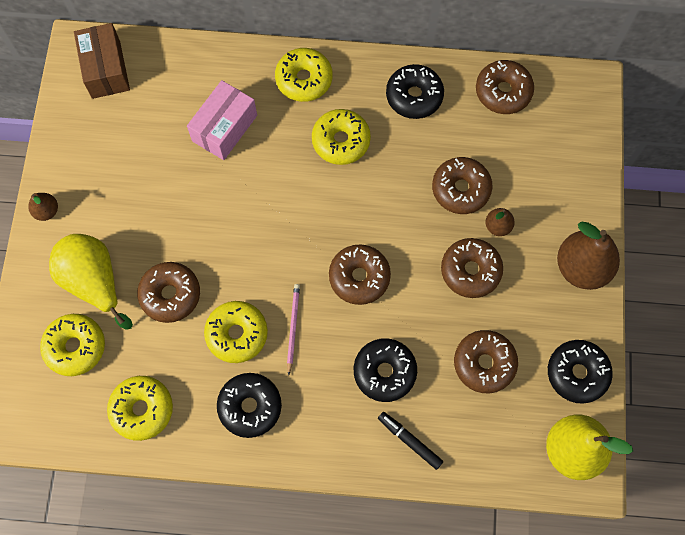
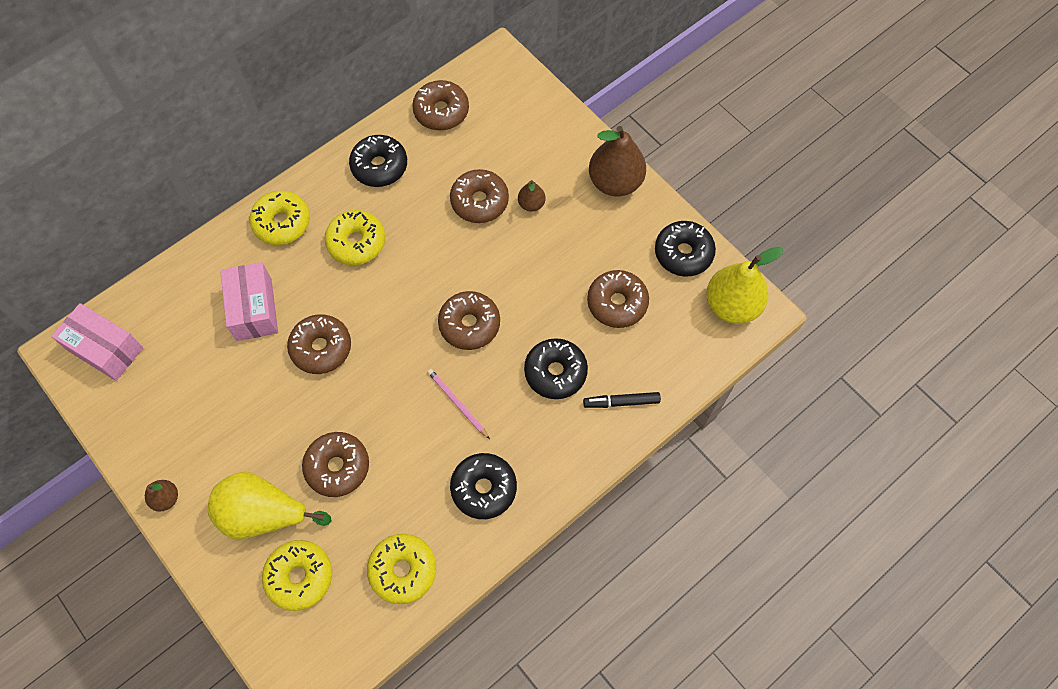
camera: 45 degrees left, 5 degrees down
(106, 69) = (105, 349): brown box -> pink box
(237, 334) = (420, 447): yellow donut -> none
(470, 271) = (543, 250): brown donut -> brown donut (321, 348)

